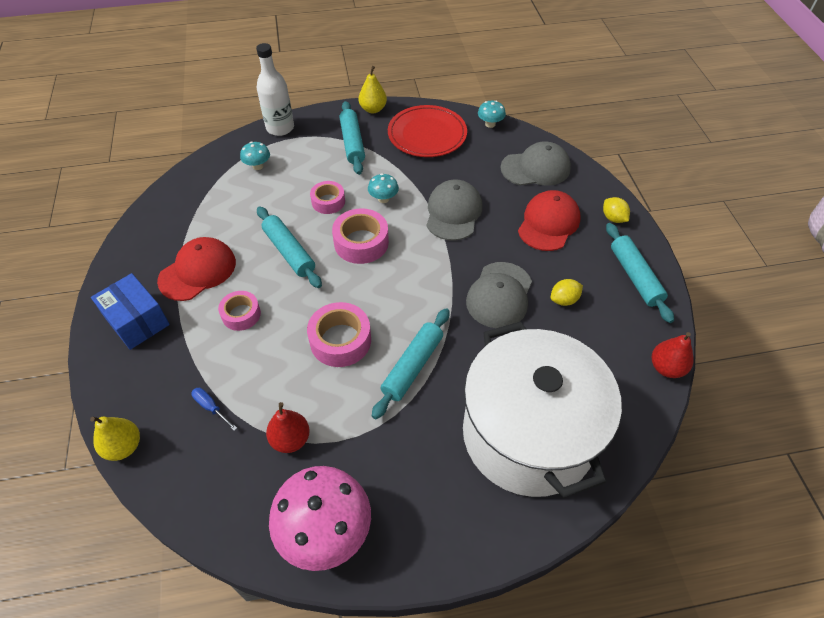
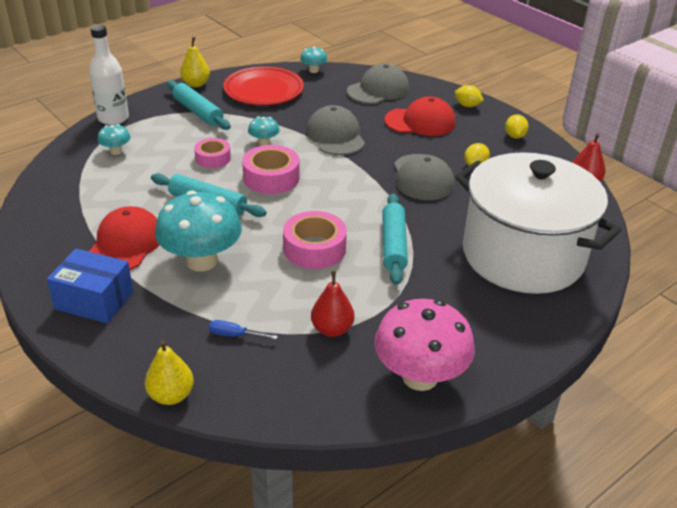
camera: 30 degrees left, 15 degrees down
(241, 314) = (202, 261): pink tape -> turquoise mushroom
(548, 223) = (420, 122): red cap -> red cap turned 90 degrees clockwise
(635, 276) = (514, 136): turquoise rolling pin -> yellow lemon

